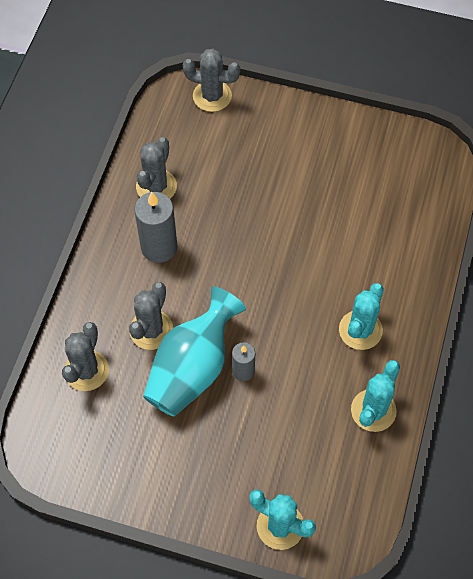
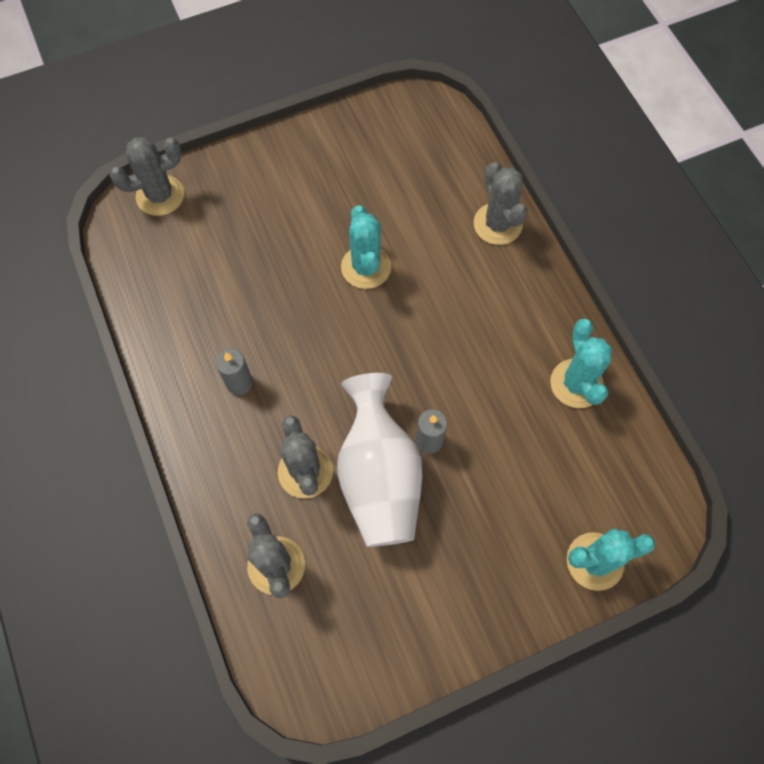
camera: 40 degrees left, 5 degrees up
(156, 186) = (182, 324): grey cactus -> grey cactus (497, 224)
(159, 247) = (239, 383): grey candle -> grey candle, size x0.58
(192, 368) = (379, 477): turquoise vase -> white vase
(360, 330) = (499, 318): turquoise cactus -> turquoise cactus (366, 267)

